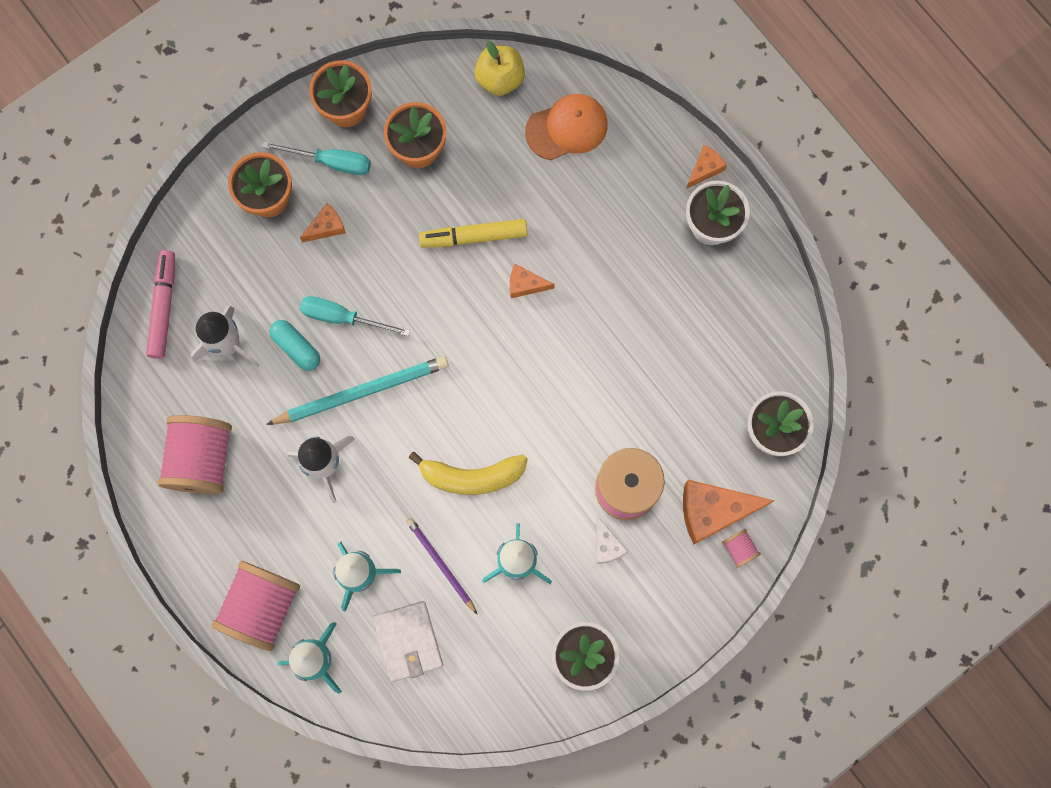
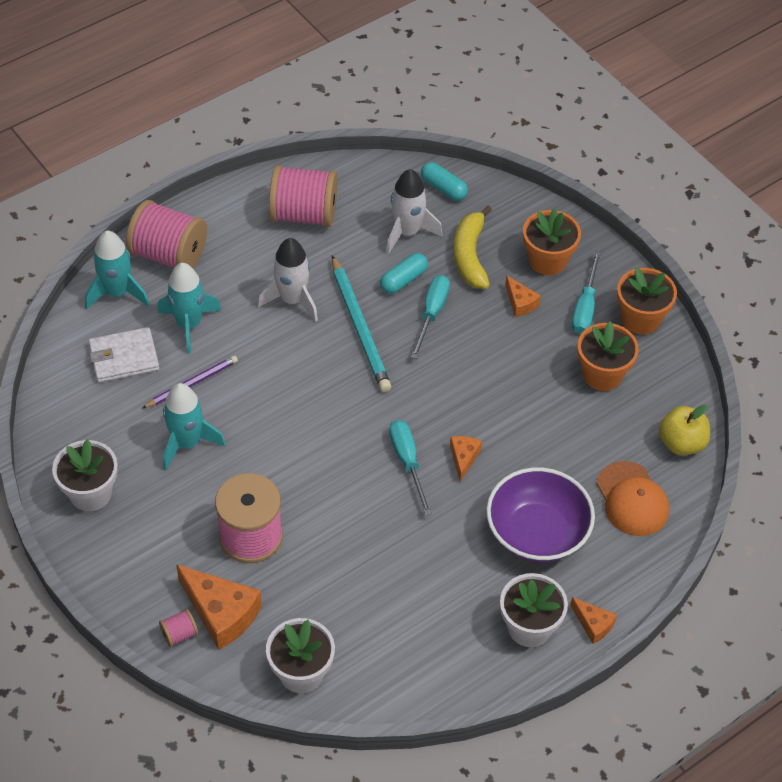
camera: 90 degrees right, 25 degrees down
(163, 307) = (443, 188): pink marker -> turquoise capsule
(471, 476) = (273, 409): yellow banana -> yellow banana (470, 255)
(473, 237) = (513, 417): yellow marker -> none
(532, 339) = (407, 462): none -> turquoise screwdriver
(607, 545) = (195, 517): white cheese -> none
(609, 216) = (537, 533): none -> purple bowl
(713, 511) = (221, 613): orange cheese -> orange cheese turned 135 degrees clockwise

